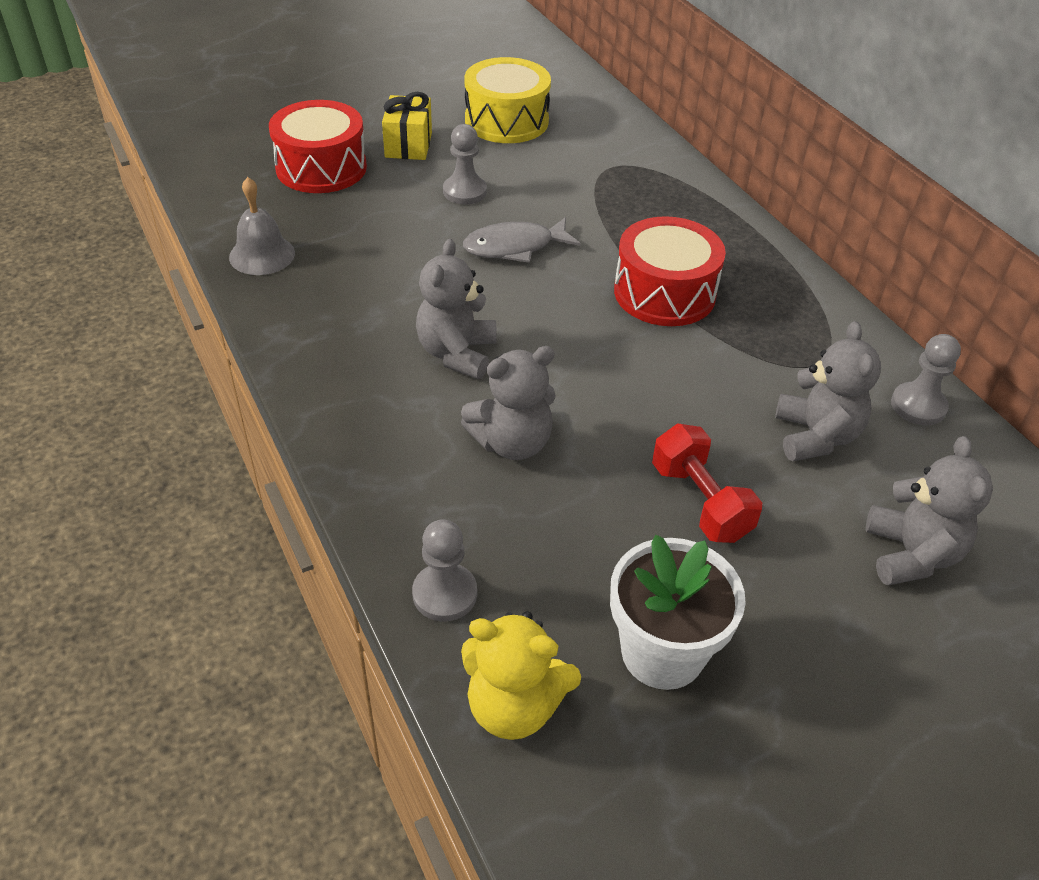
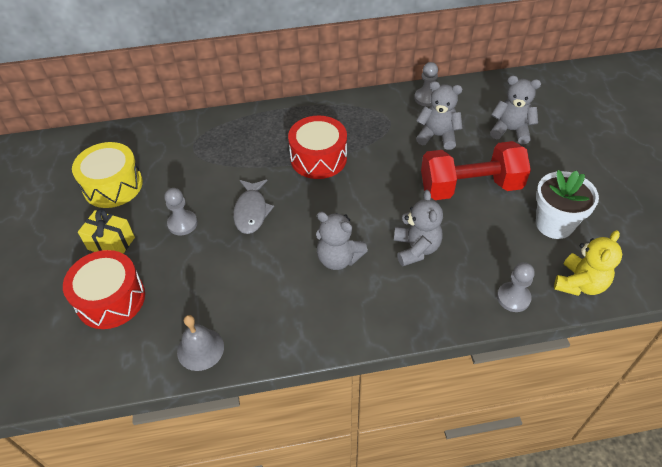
camera: 70 degrees left, 5 degrees up
(700, 502) = (470, 187): red dumbbell -> red dumbbell, size x1.66

